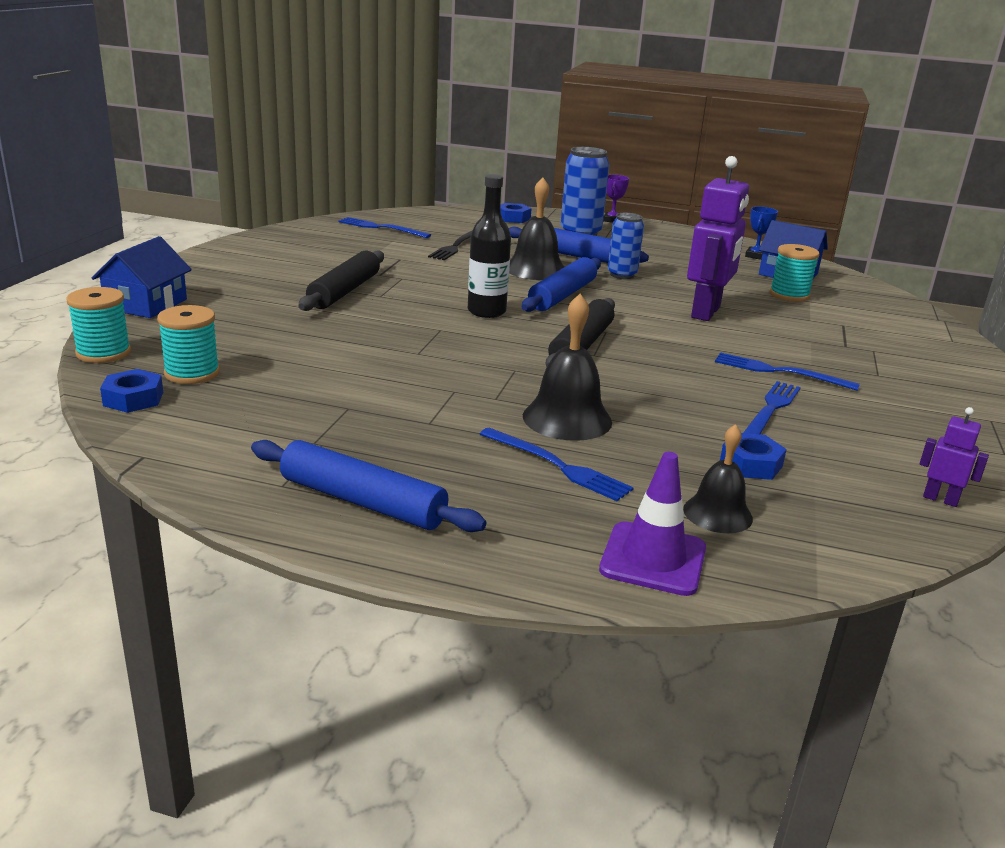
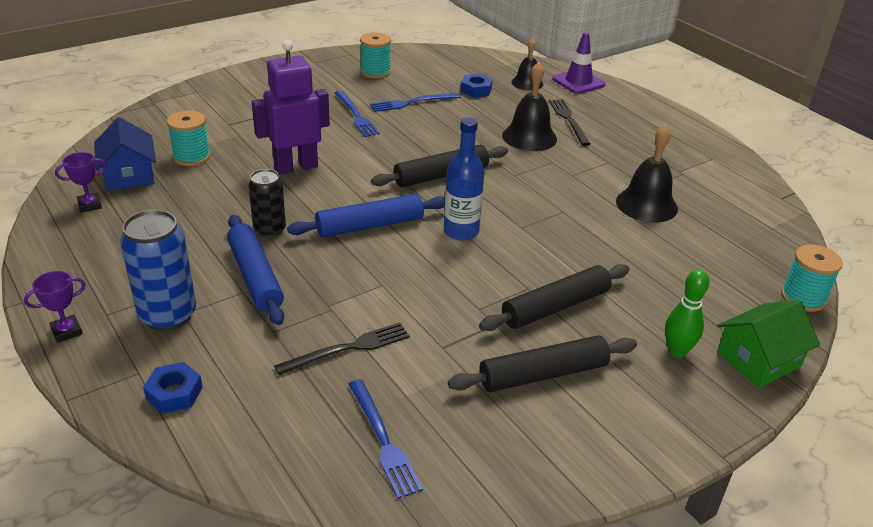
camera: 140 degrees left, 10 degrees up
(133, 399) = (783, 241): blue nut -> none
(146, 304) = (758, 359): blue house -> green house
(192, 373) = (738, 250): turquoise spool -> turquoise spool (375, 72)
(222, 293) = (677, 351): none -> green bowling pin
(317, 263) = (543, 374): none -> black rolling pin
(363, 501) = (678, 138): blue rolling pin -> none
(486, 311) = (461, 231): black bottle -> blue bottle
(535, 269) = (332, 270): black bell -> black bell (646, 204)
(557, 466) = (568, 120): blue fork -> black fork
(622, 275) = (269, 230): blue can -> black can
(755, 256) = (89, 205): blue trophy -> purple trophy
(940, 499) = (425, 55): purple robot -> none

